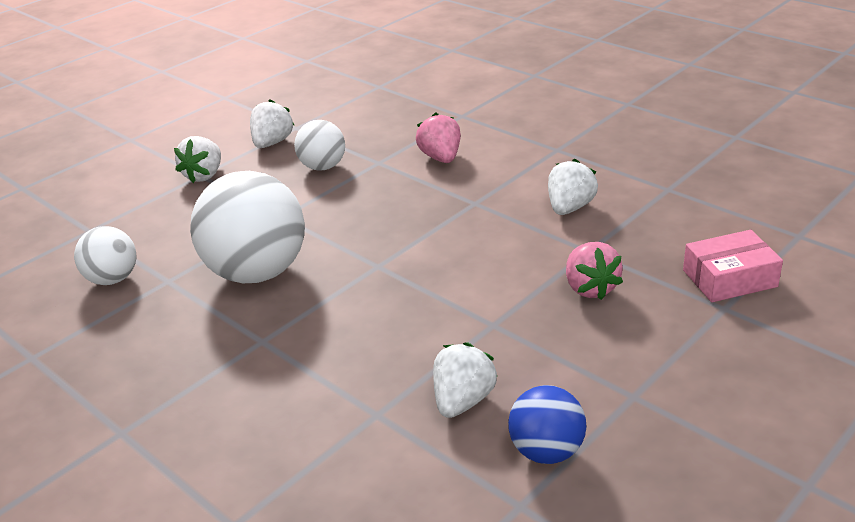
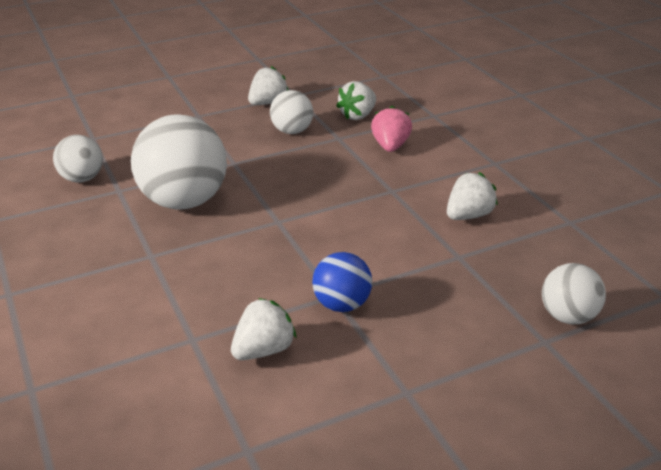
camera: 20 degrees right, 0 degrees up
(204, 175) = (200, 116): white strawberry -> white strawberry (358, 116)
(546, 451) = (300, 414): blue ball -> blue ball (342, 305)
(590, 288) = (436, 289): pink strawberry -> none
(729, 278) = (568, 317): pink box -> white ball

